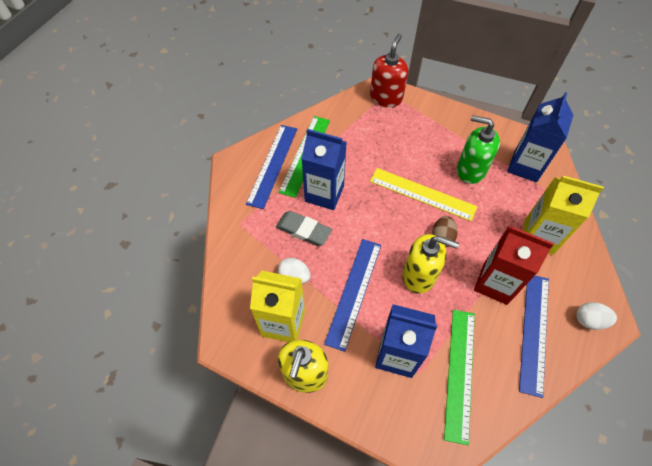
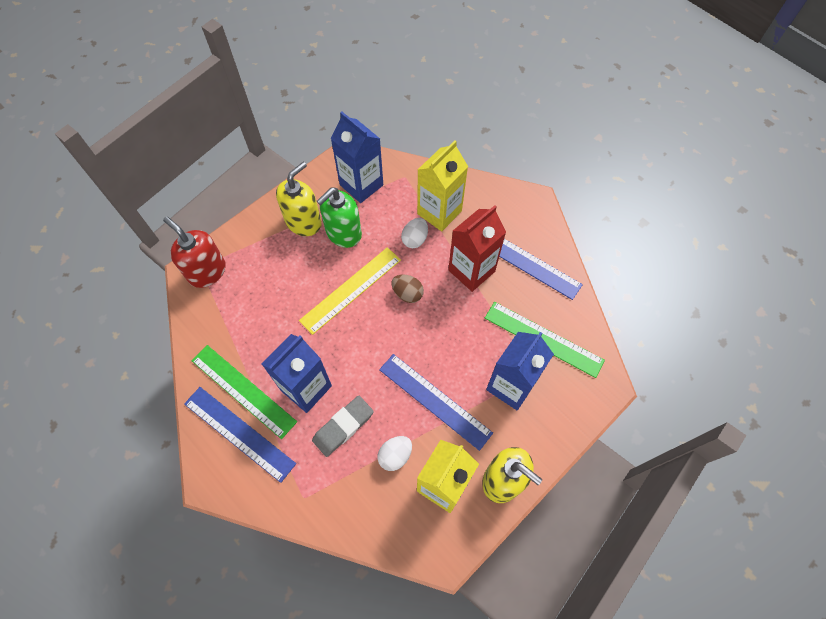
camera: 70 degrees left, 5 degrees up
(419, 275) = (439, 332): yellow soap dispenser -> yellow soap dispenser (303, 222)
(589, 320) = (529, 216): white egg -> white egg (415, 239)

